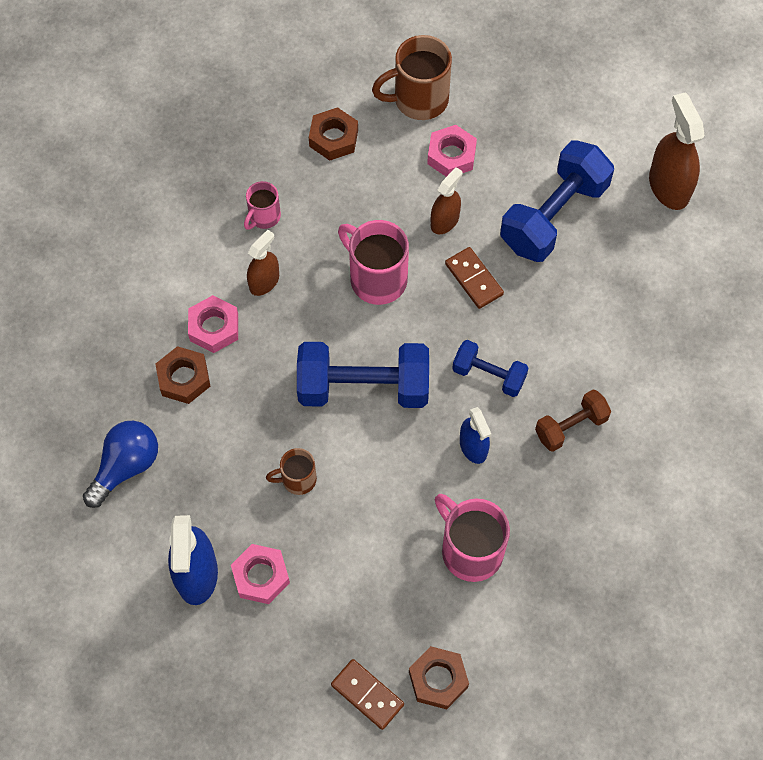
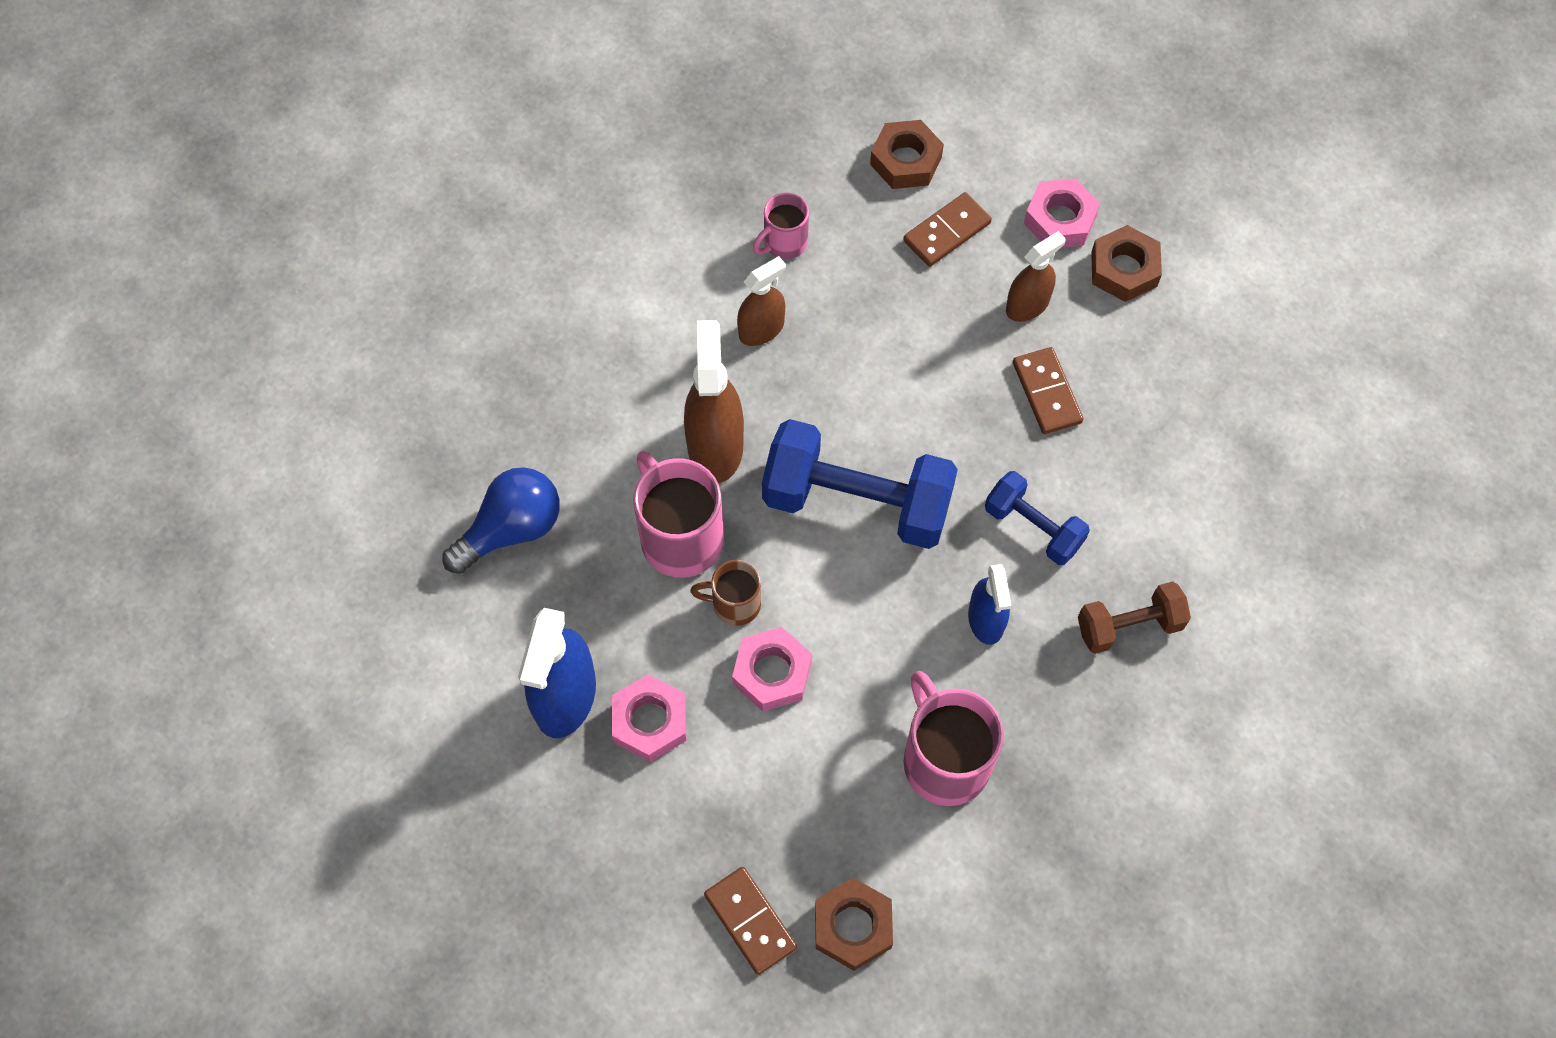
camera: 15 degrees right, 0 degrees up
(184, 378) = (620, 431): brown nut -> brown nut (1124, 269)
(214, 327) = (678, 374): pink nut -> pink nut (772, 673)
(376, 182) = (947, 232): none -> brown domino
(376, 278) = (914, 360): pink mug -> pink mug (680, 537)
(418, 99) = (1035, 135): brown mug -> none
(553, 216) = (1180, 332): blue dumbbell -> none
(669, 186) = (1352, 330): brown spray bottle -> brown spray bottle (715, 446)

